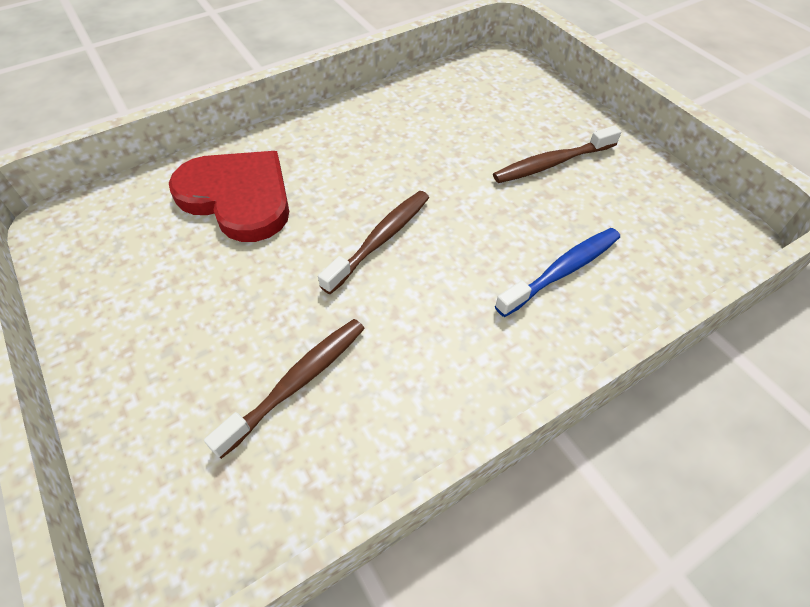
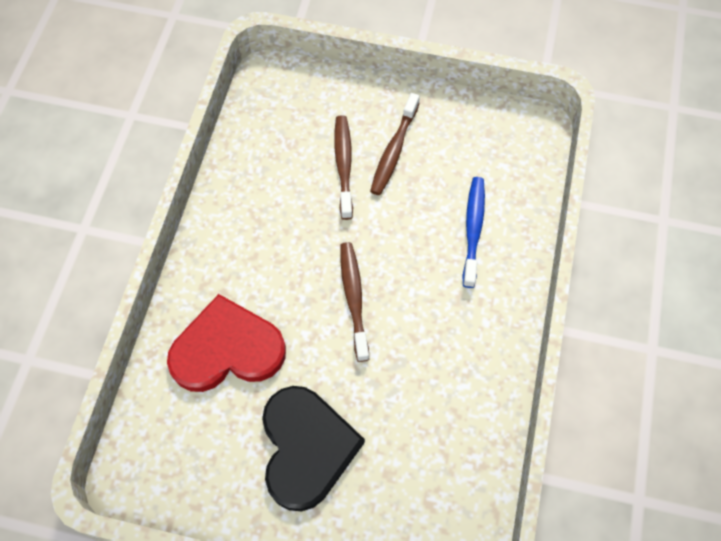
camera: 45 degrees left, 10 degrees up
(192, 317) = (306, 448): none -> black heart
(297, 382) = (411, 425): brown toothbrush -> brown toothbrush (344, 165)

